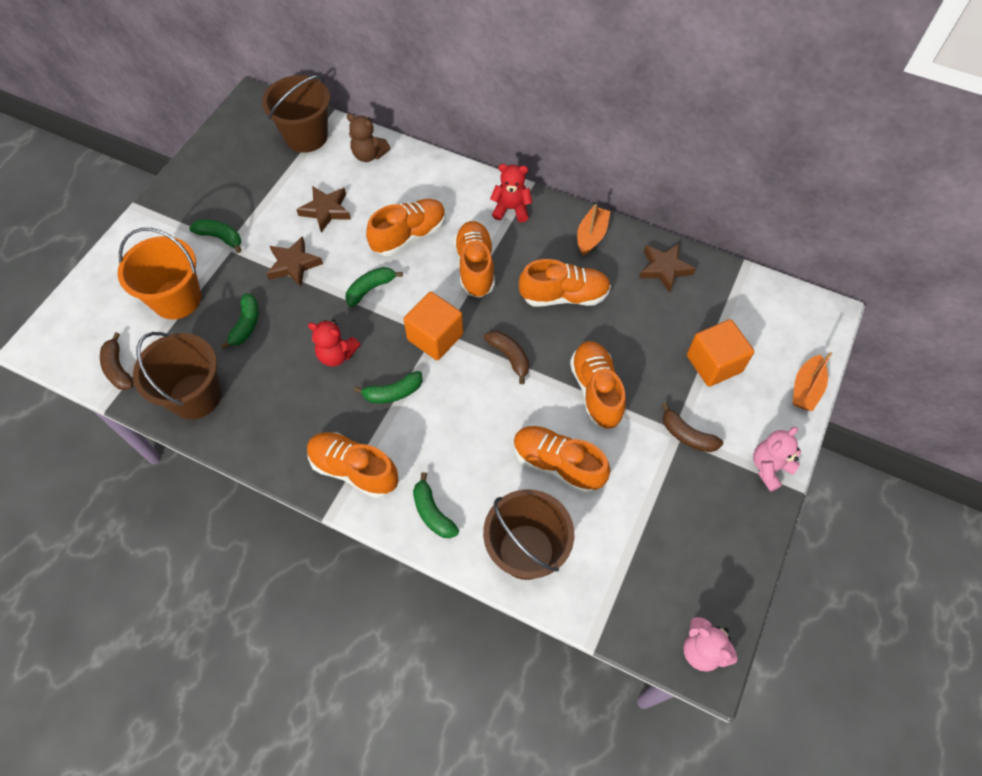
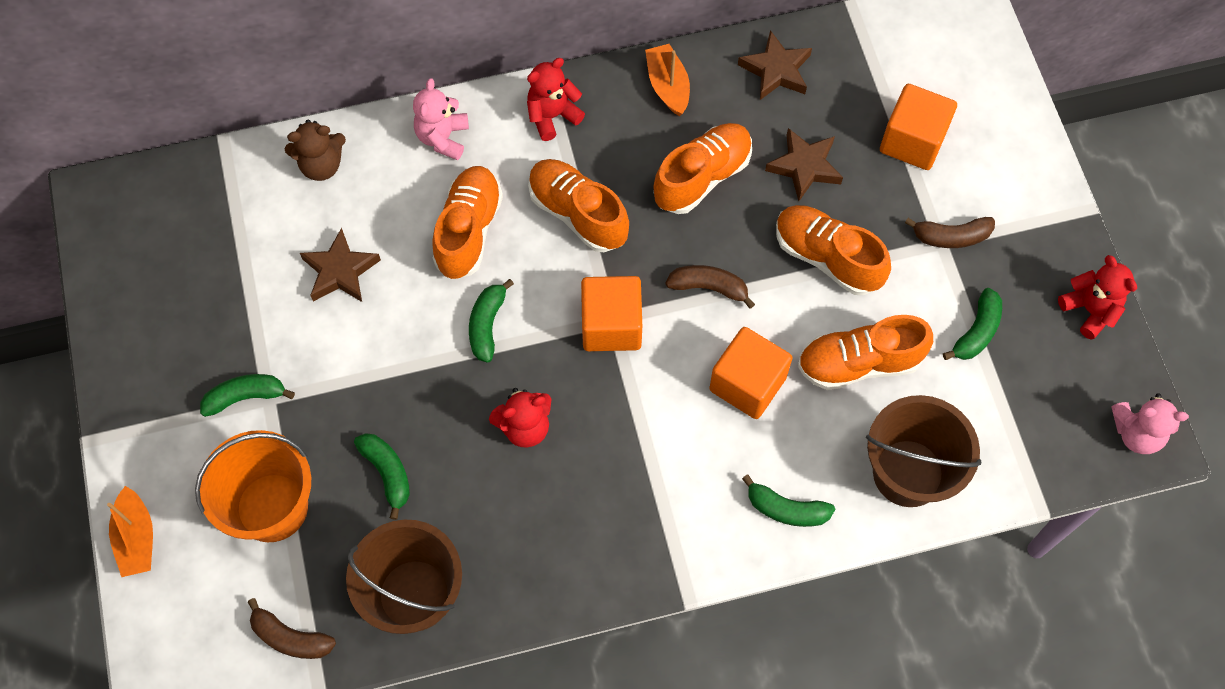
camera: 40 degrees left, 5 degrees up
(294, 264) = (369, 363): brown star -> brown star (804, 166)
(306, 136) = (218, 195): brown bucket -> none
(354, 469) = (666, 531): orange shoe -> none
(393, 393) = (627, 420): green banana -> green banana (976, 332)
(480, 425) = (747, 384): none -> orange cube
(741, 547) = (1090, 310): none -> red teddy bear
(769, 467) = (1050, 211): pink teddy bear -> pink teddy bear (443, 138)
(805, 389) = (1016, 104): orange boat -> orange boat (136, 538)

